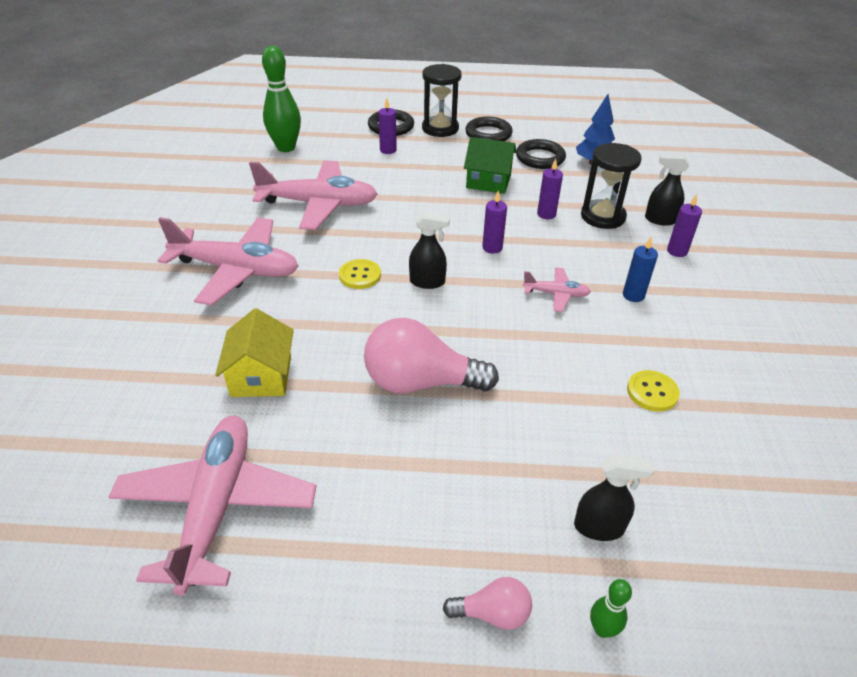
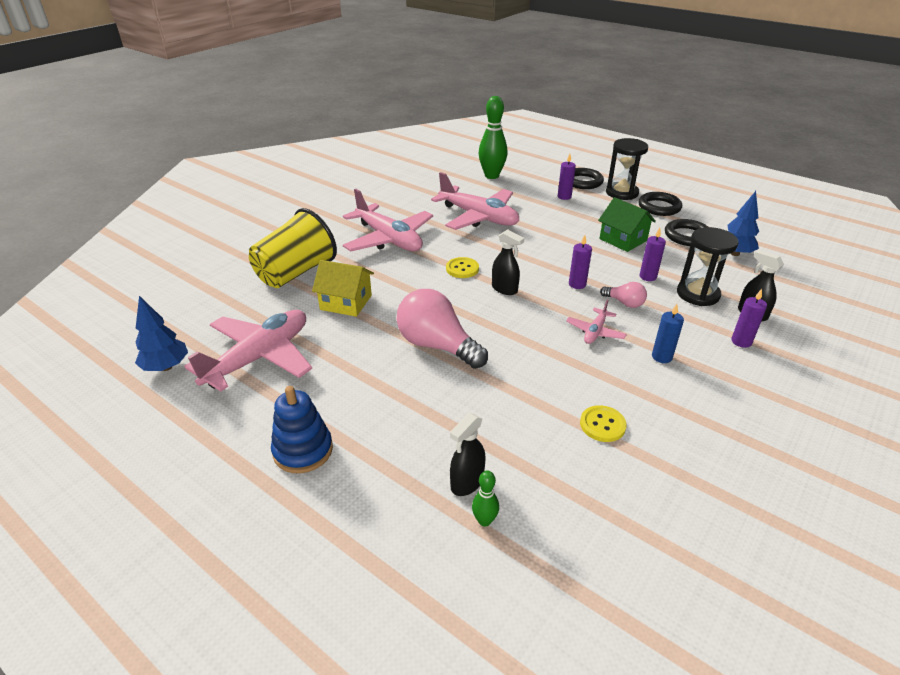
camera: 35 degrees right, 5 degrees down
(86, 593) = (166, 367): none -> blue tree
(153, 363) = (296, 273): none -> yellow cup
(261, 376) = (346, 302): yellow house -> yellow house turned 75 degrees clockwise
(395, 599) = (303, 450): none -> blue stacking toy
(492, 613) = (348, 489): pink light bulb -> pink light bulb (624, 303)
(556, 294) = (595, 332): pink plane -> pink plane turned 75 degrees clockwise
(599, 527) = (467, 483): black spray bottle -> black spray bottle turned 90 degrees clockwise
(602, 629) = (405, 536): green bowling pin -> green bowling pin (484, 520)

